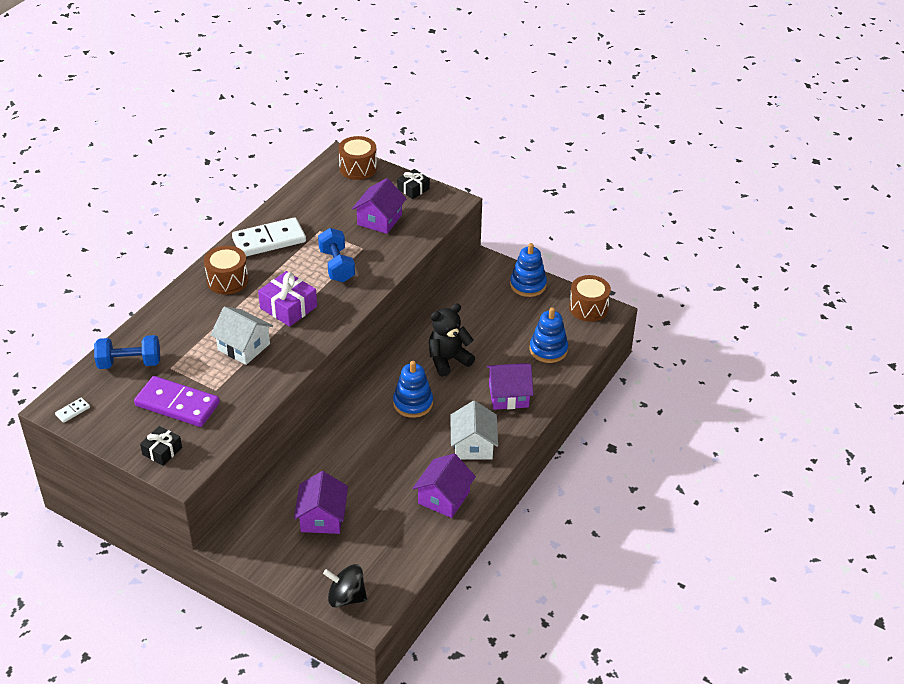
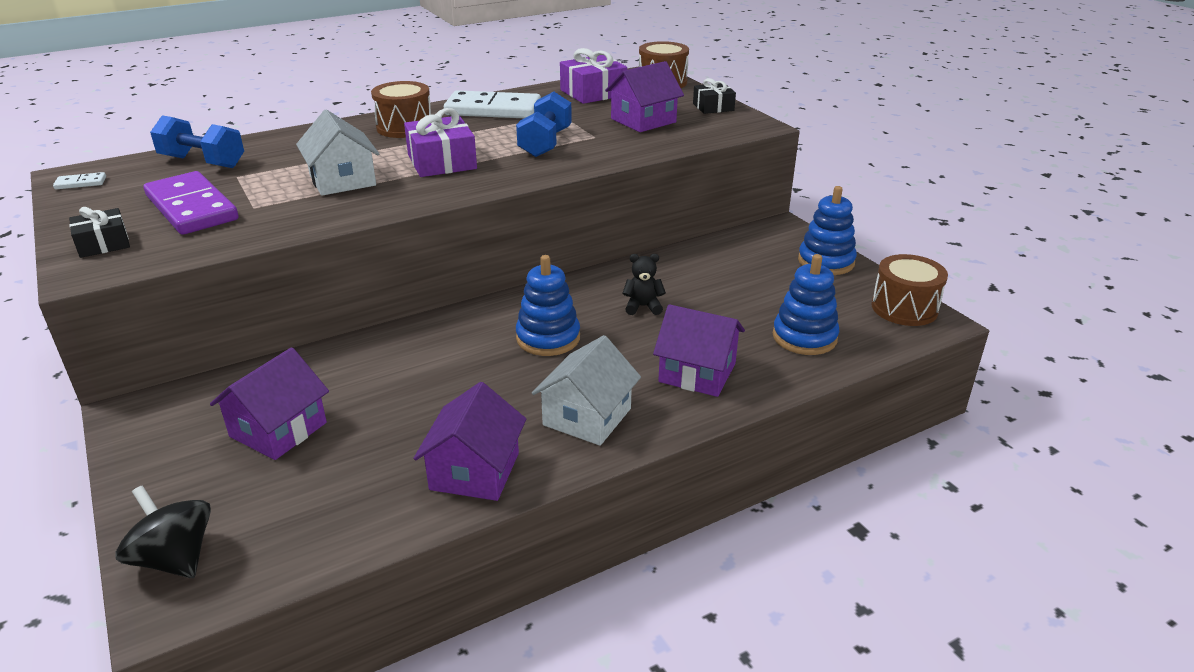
camera: 30 degrees right, 10 degrees down
(320, 197) = (593, 93): none -> purple gift
(444, 497) = (475, 471): purple house -> purple house turned 45 degrees counterclockwise
(448, 360) = (643, 307): black teddy bear -> black teddy bear, size x0.56

